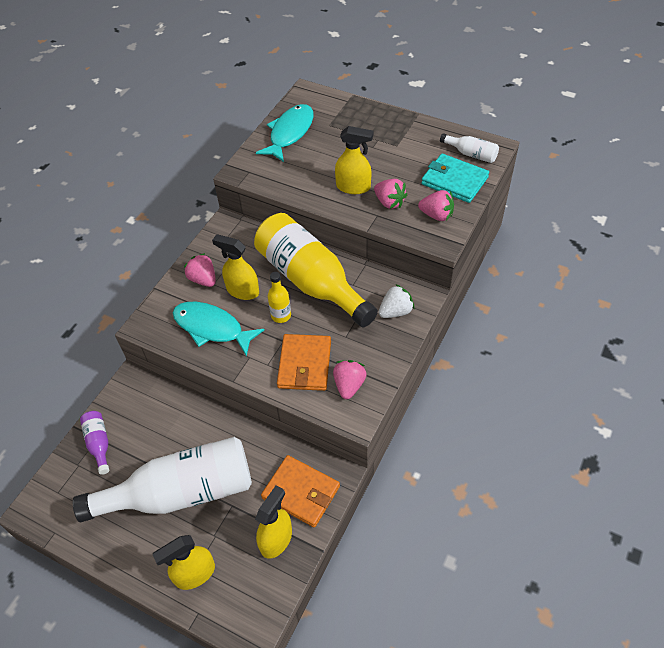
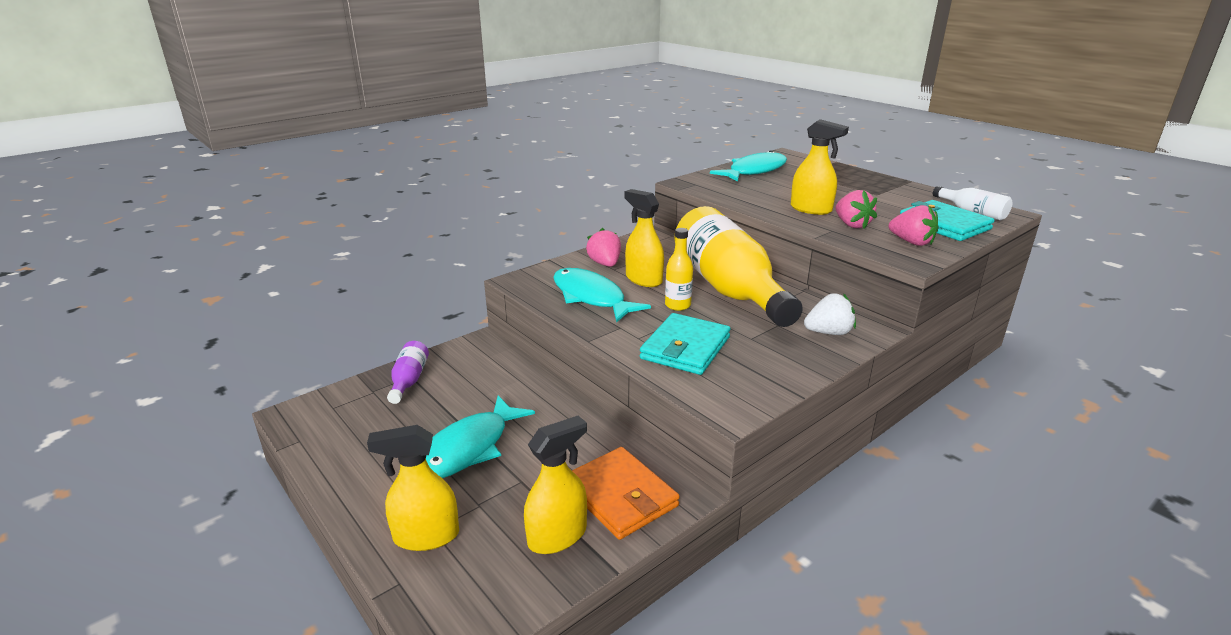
camera: 20 degrees right, 25 degrees down
(181, 492) = (467, 449): white bottle -> turquoise fish
(304, 364) = (685, 348): orange wallet -> turquoise wallet
(349, 385) = (735, 378): pink strawberry -> none

